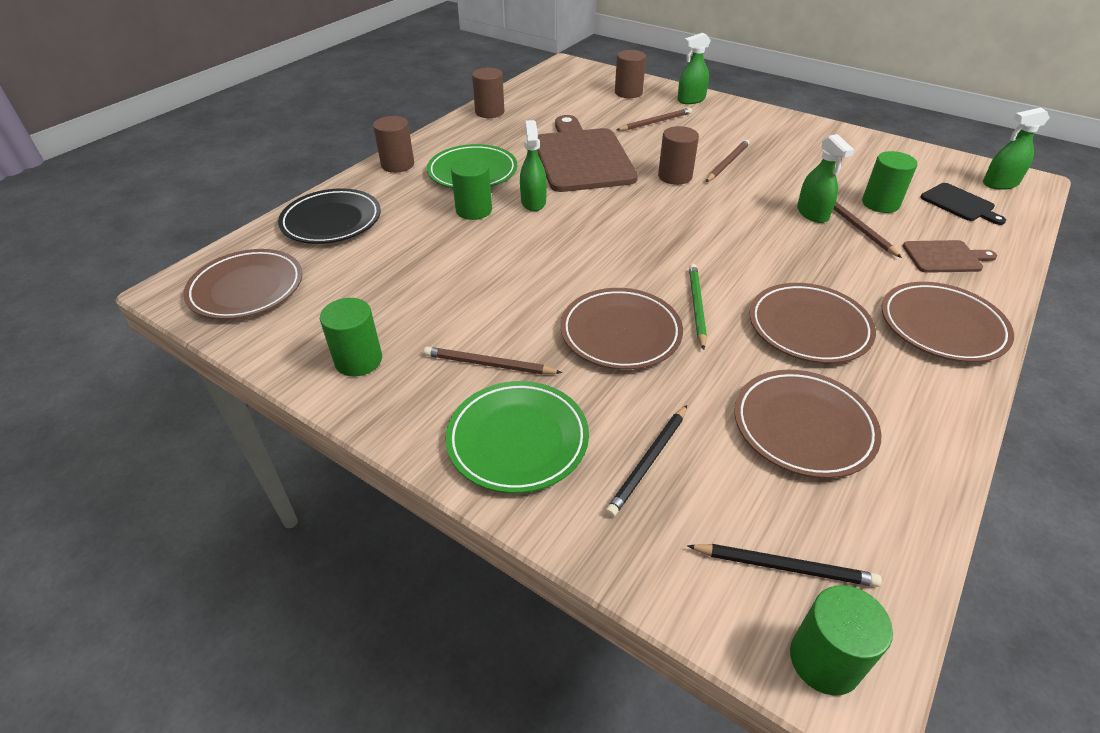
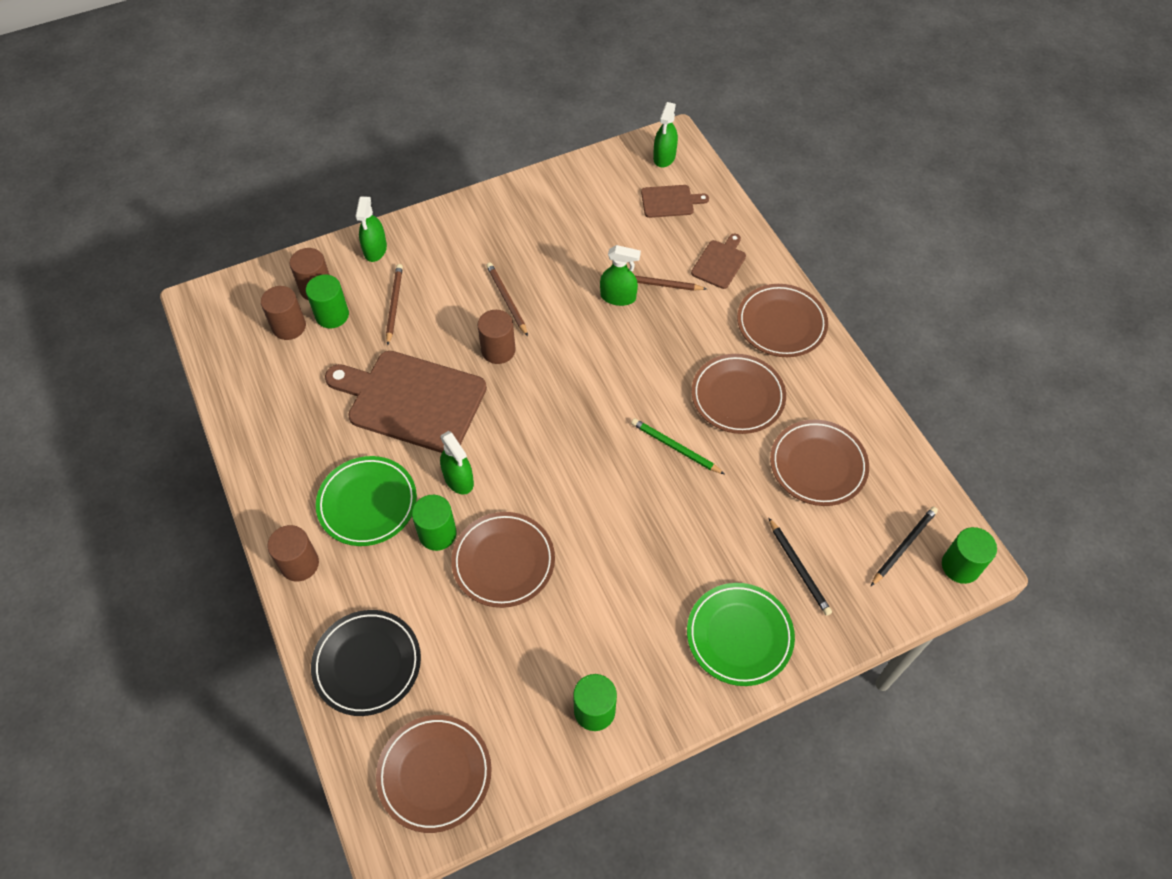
camera: 60 degrees left, 15 degrees up
(489, 112) = (252, 430): brown cylinder -> brown cylinder (289, 326)
(489, 364) = (654, 619): brown pencil -> none
(533, 202) = (458, 479): green spray bottle -> green spray bottle turned 150 degrees counterclockwise
(620, 333) = (673, 513): brown plate -> brown plate (503, 561)
(880, 203) = (636, 246): green cylinder -> green cylinder (332, 315)
(959, 204) = (670, 201): black cutting board -> brown cutting board

